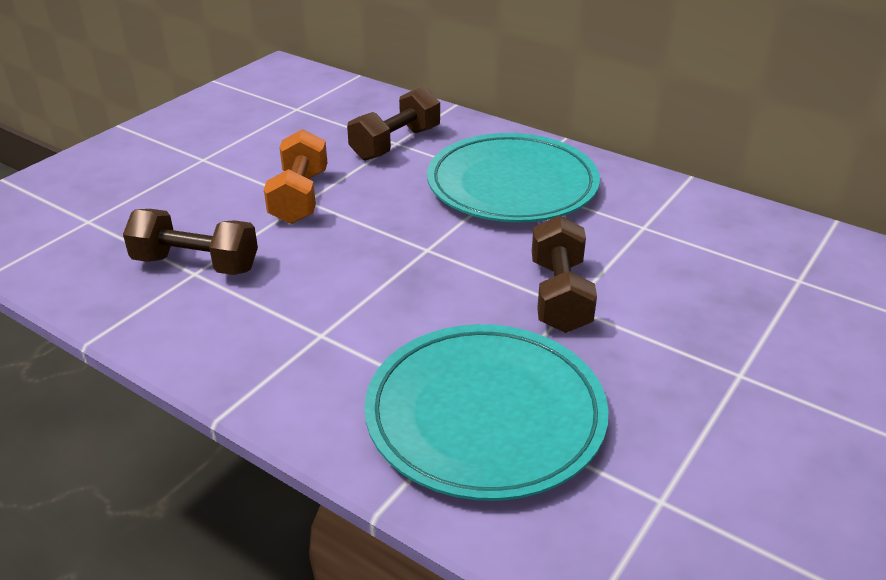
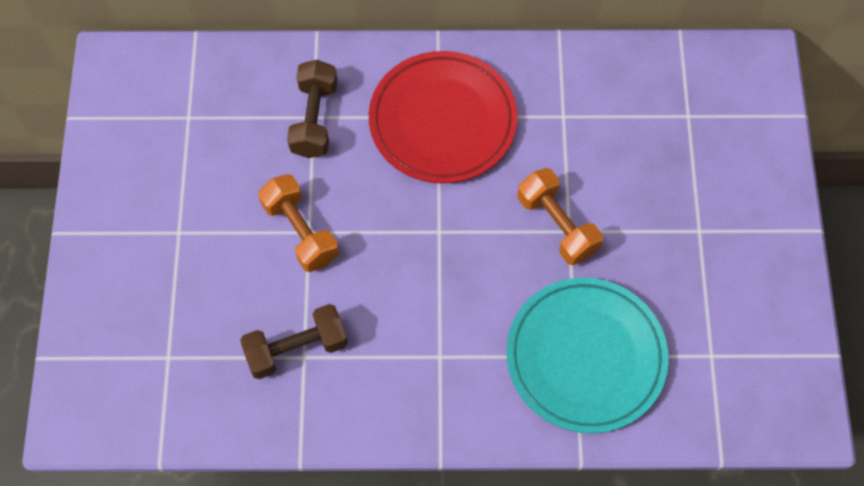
camera: 35 degrees left, 30 degrees up
(512, 185) = (442, 121): turquoise plate -> red plate
(560, 296) = (557, 225): brown dumbbell -> orange dumbbell

